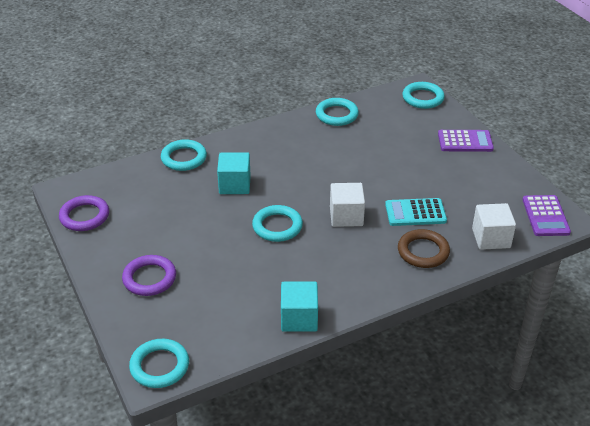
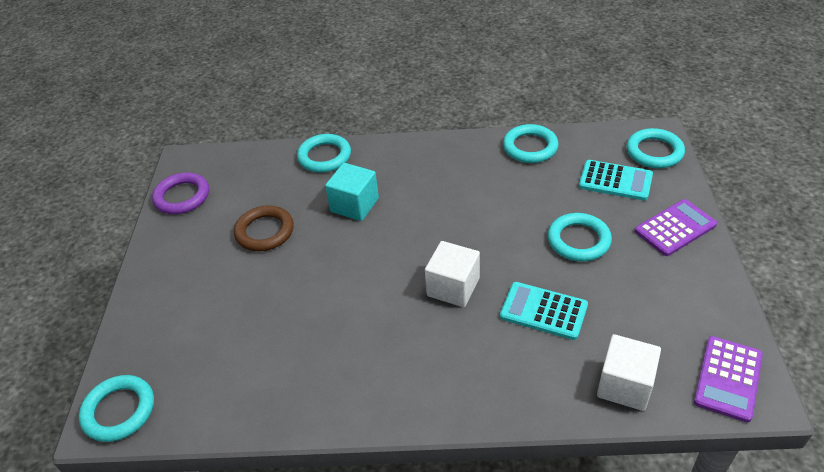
camera: 30 degrees right, 5 degrees up
(149, 278) = (188, 293): purple ring -> none
(277, 226) = (364, 274): turquoise ring -> turquoise ring (578, 240)
(299, 318) = (305, 410): turquoise cube -> none
(409, 122) = (615, 181): none -> turquoise calculator
(423, 252) = (518, 372): brown ring -> brown ring (265, 232)
(465, 141) = (675, 228): purple calculator -> purple calculator turned 60 degrees counterclockwise

